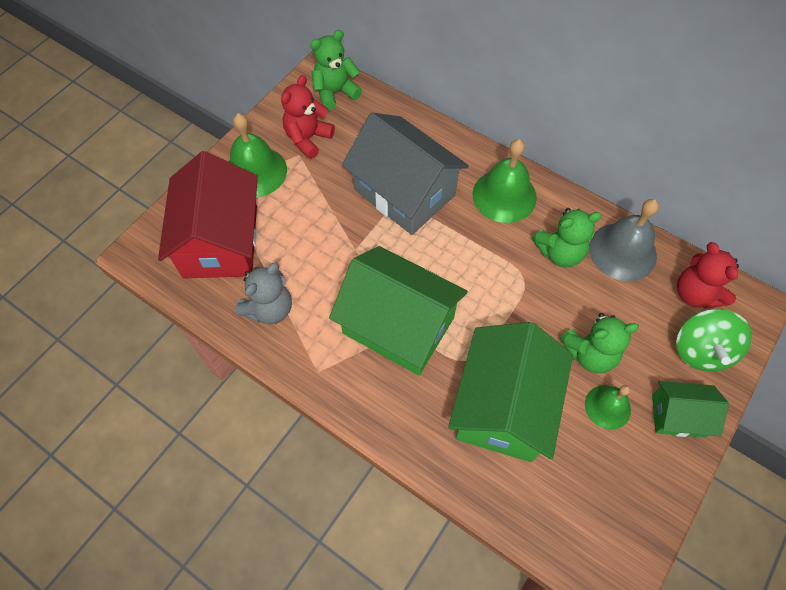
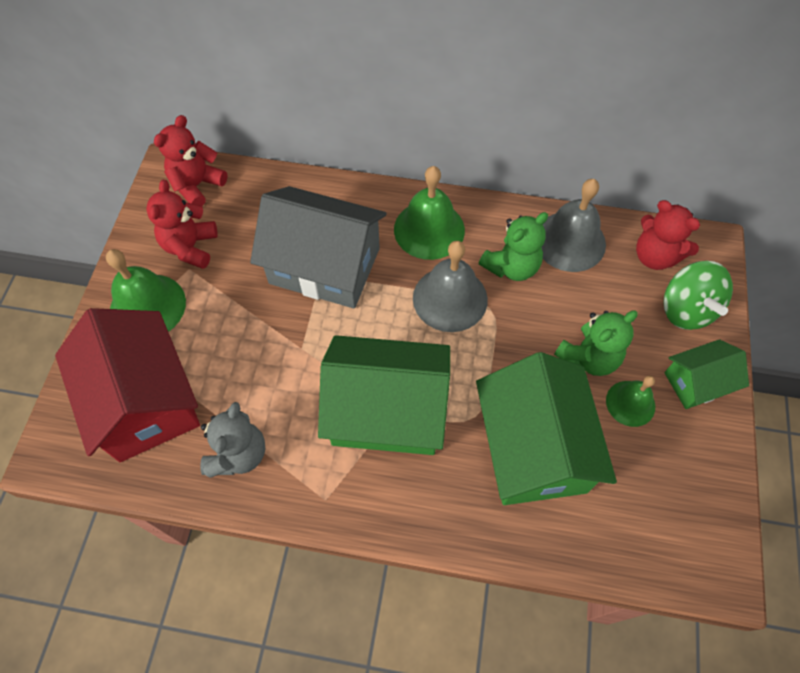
camera: 25 degrees left, 0 degrees up
(335, 93) = (197, 185): green teddy bear -> red teddy bear
(494, 258) = (450, 298): none -> grey bell

